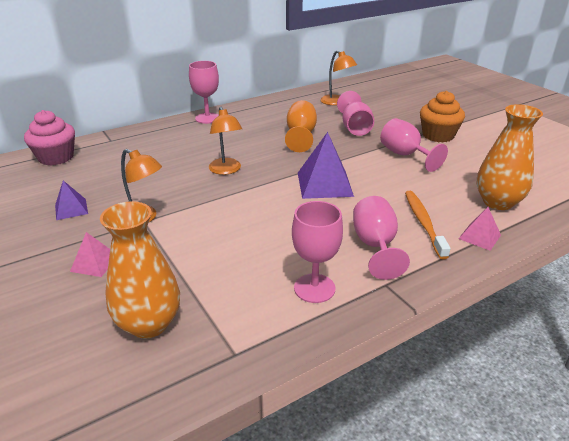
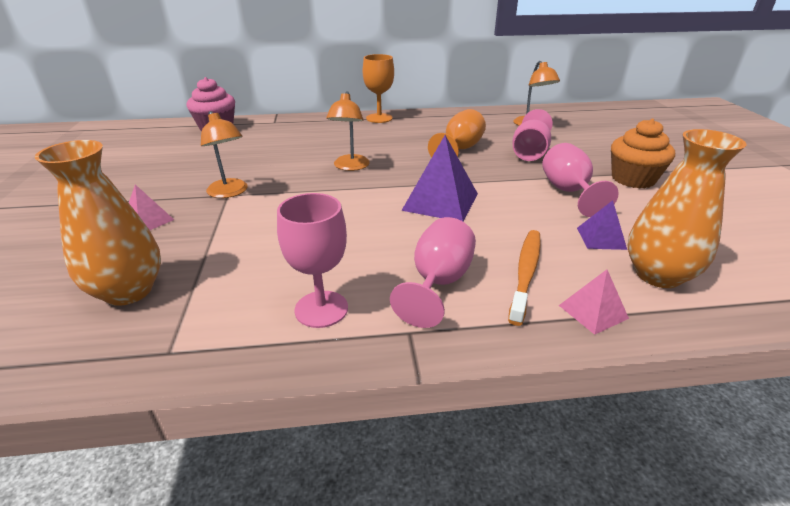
camera: 25 degrees right, 0 degrees up
(71, 209) = (181, 170): purple pyramid -> purple pyramid (601, 238)
(207, 118) = (379, 118): pink goblet -> orange goblet

